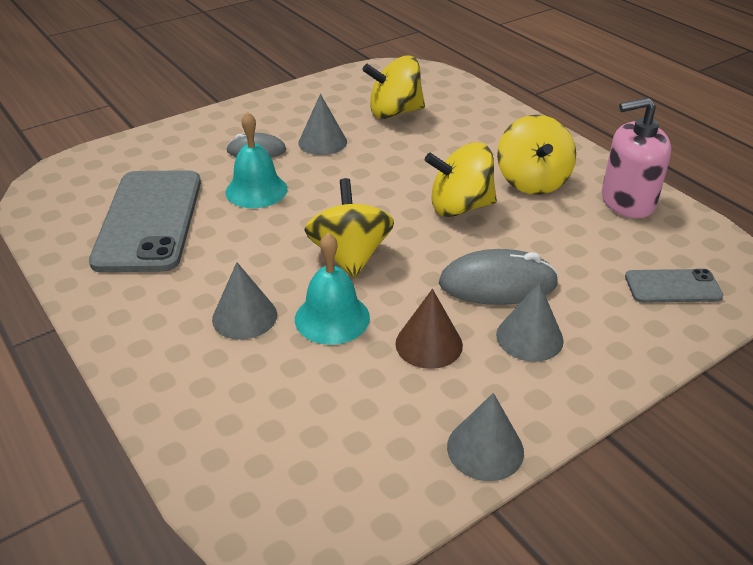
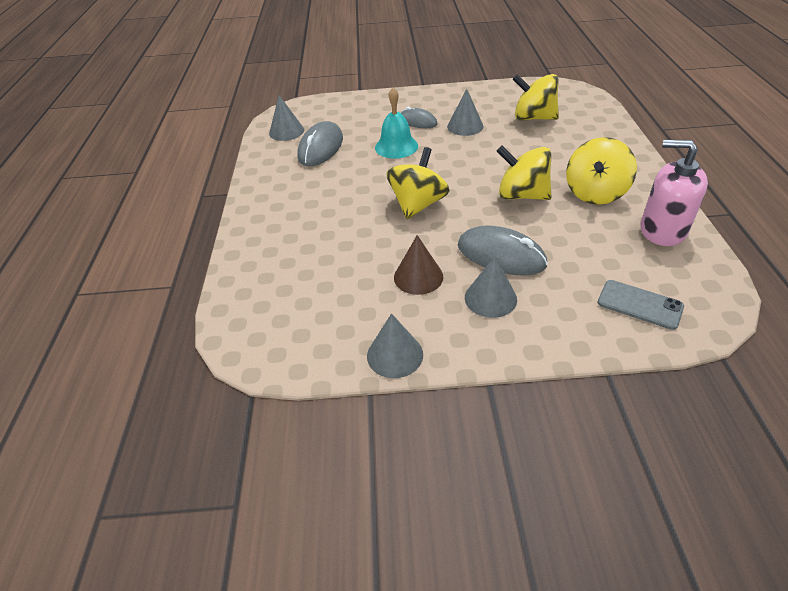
camera: 35 degrees right, 5 degrees up
(149, 220) = (321, 148): grey phone -> grey mouse
(244, 316) = (324, 220): grey cone -> grey cone (286, 131)
(332, 318) = (373, 239): turquoise bell -> none

